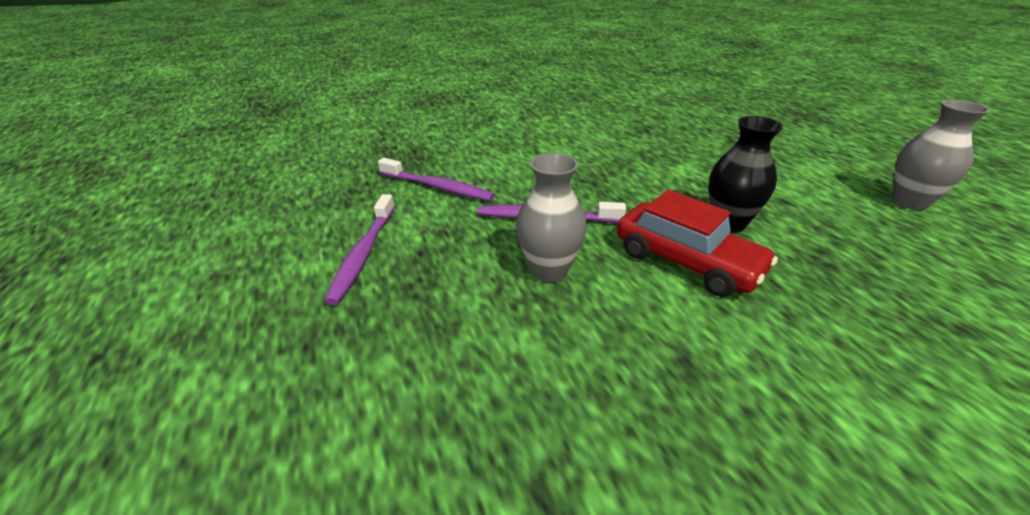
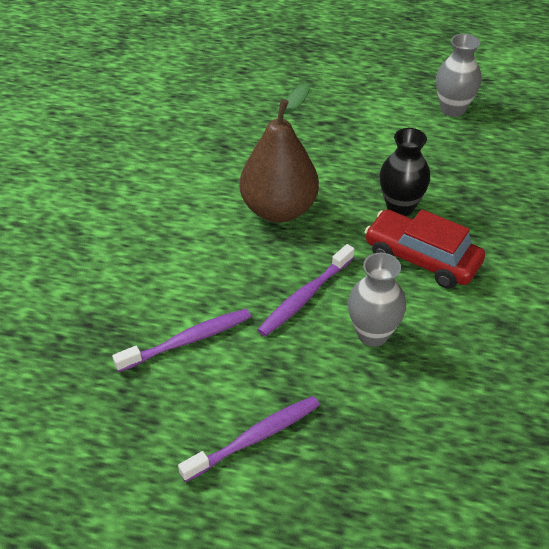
camera: 55 degrees left, 10 degrees up
(363, 254) = (255, 438): purple toothbrush -> purple toothbrush turned 75 degrees counterclockwise
(621, 170) = (279, 209): none -> brown pear
(686, 261) = (421, 258): red car -> red car turned 135 degrees counterclockwise

